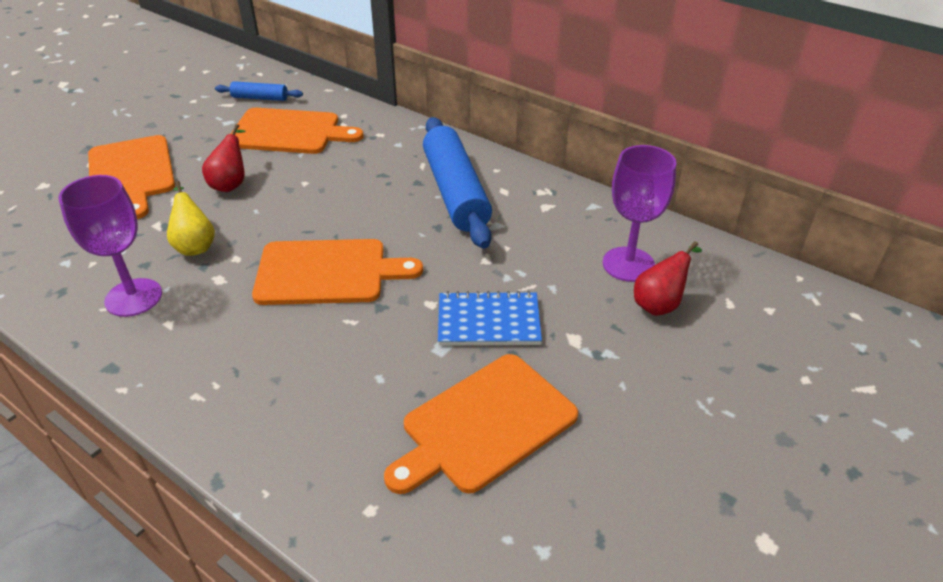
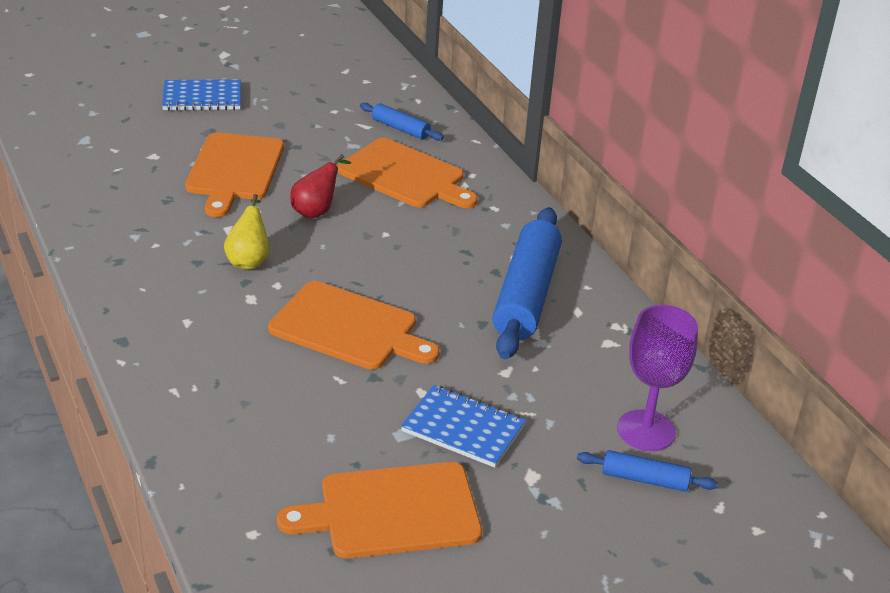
camera: 25 degrees right, 5 degrees down
(62, 123) = (202, 98): none -> blue notebook
(133, 297) = (172, 288): purple goblet -> none
(659, 304) = (644, 479): red pear -> blue rolling pin

